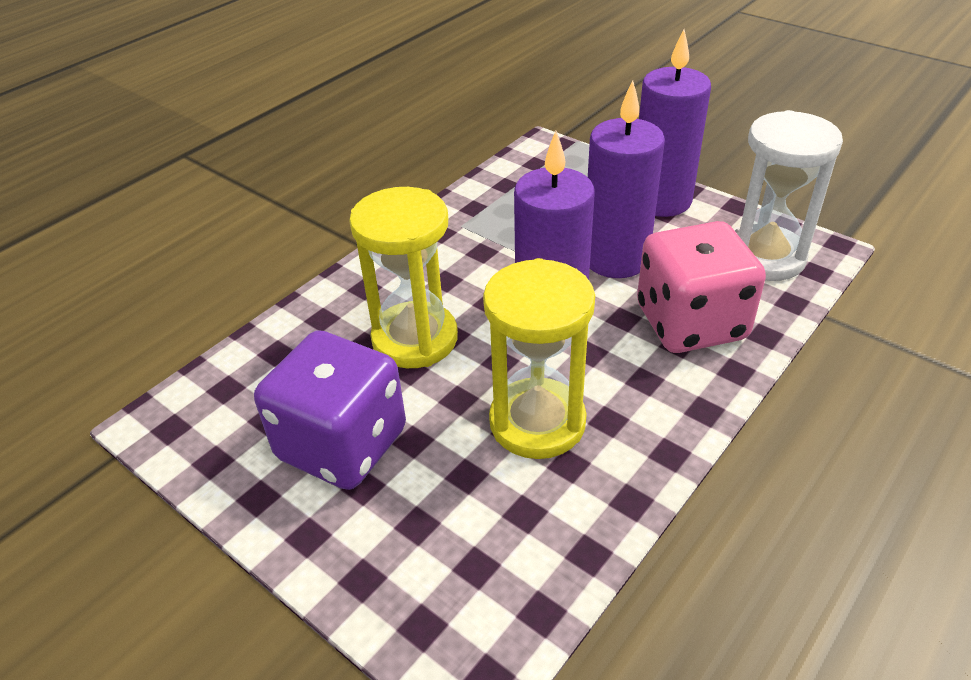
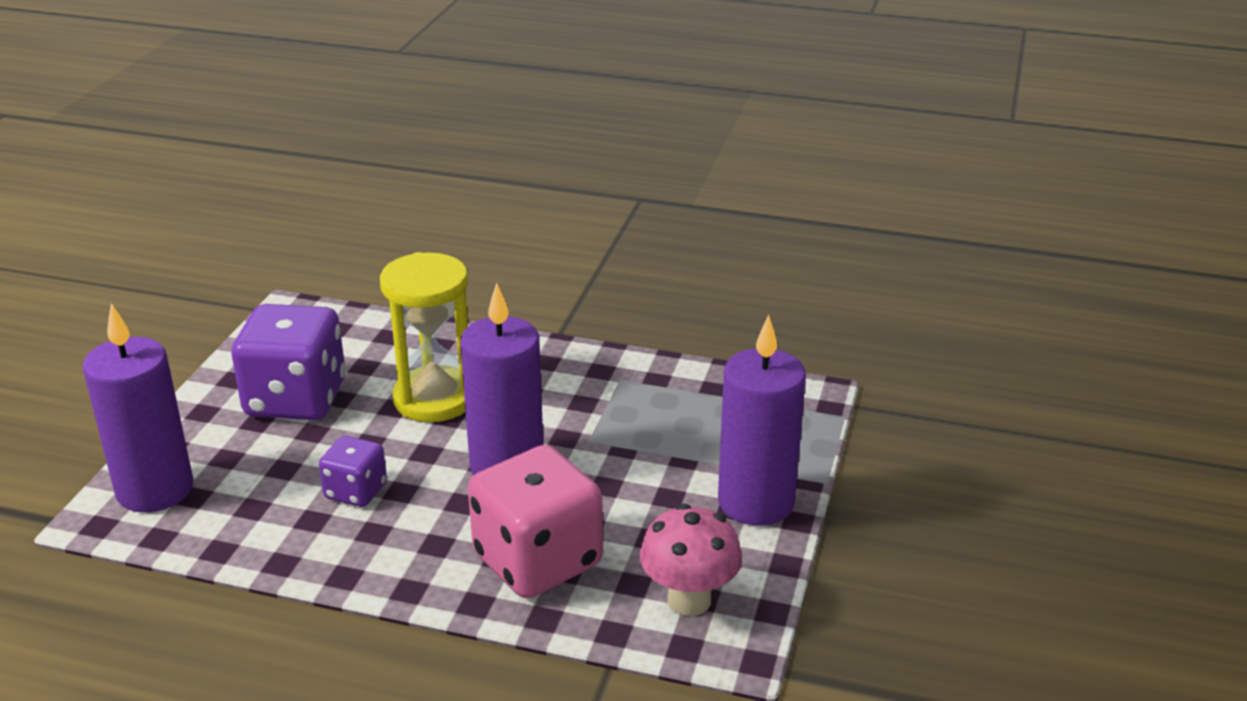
camera: 65 degrees right, 10 degrees down
(537, 422) = (356, 491): yellow hourglass -> purple dice
(615, 259) = (620, 490): purple candle -> purple candle (155, 490)
(764, 257) = (689, 600): white hourglass -> pink mushroom

